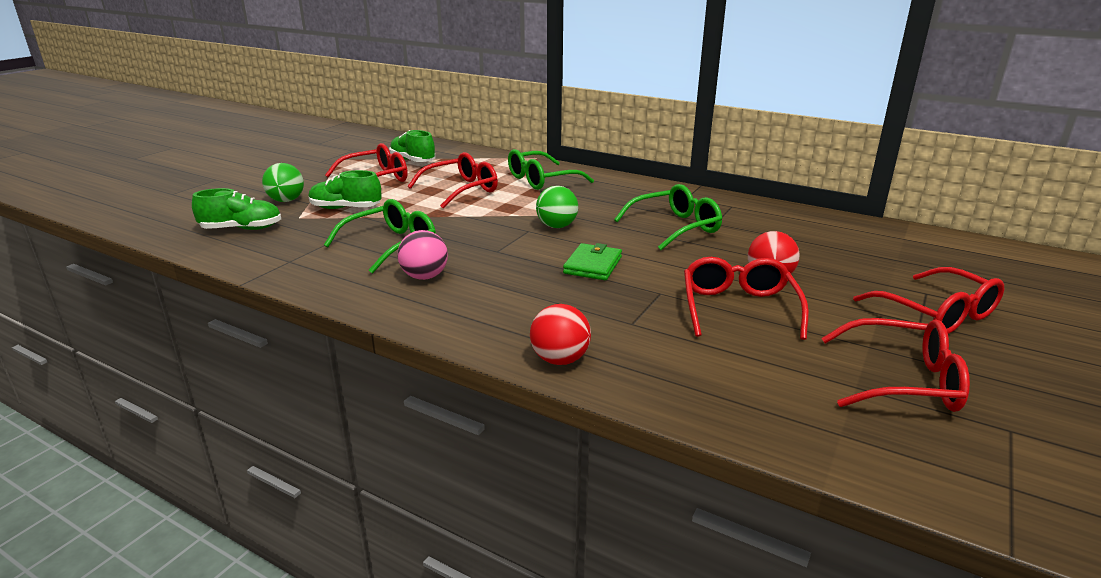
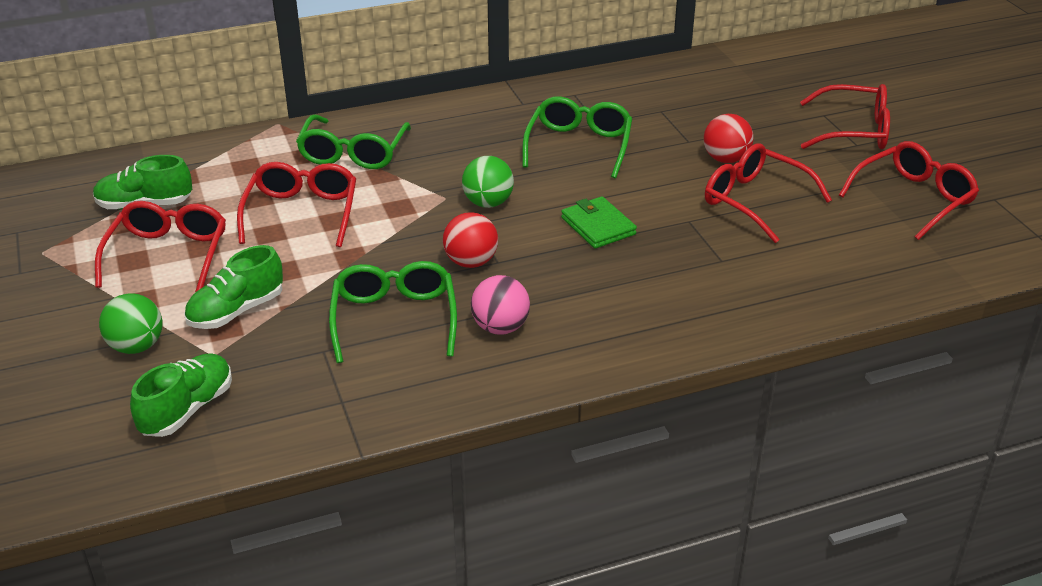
camera: 50 degrees left, 10 degrees up
(560, 359) = (738, 322): red ball -> red ball (471, 262)

